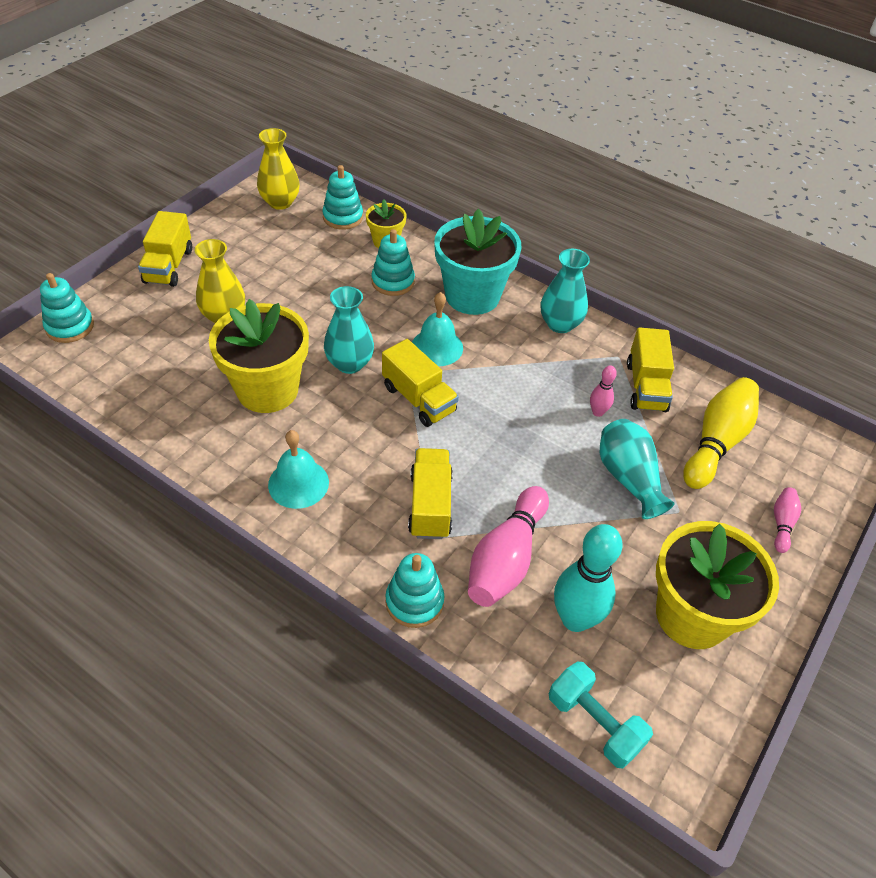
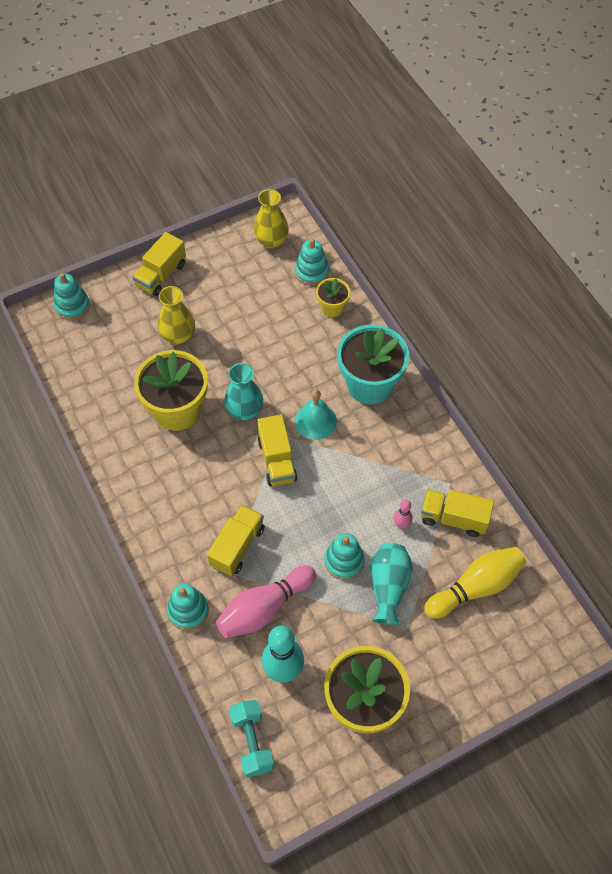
camera: 30 degrees right, 10 degrees up
(298, 483) = (160, 493): turquoise bell -> none
(393, 281) = (316, 349): turquoise stacking toy -> turquoise stacking toy (344, 561)
(560, 324) = (422, 437): turquoise vase -> none
(646, 386) = (453, 518): yellow truck -> yellow truck turned 75 degrees clockwise
(782, 523) = (478, 671): pink bowling pin -> none

